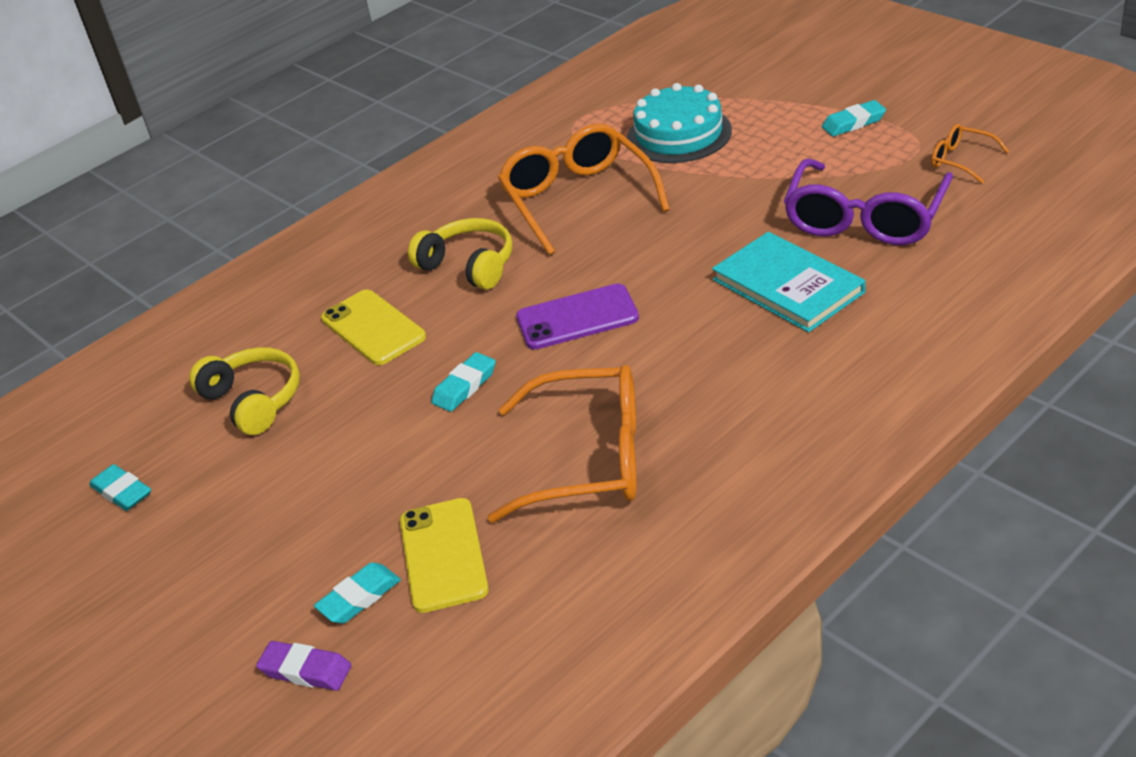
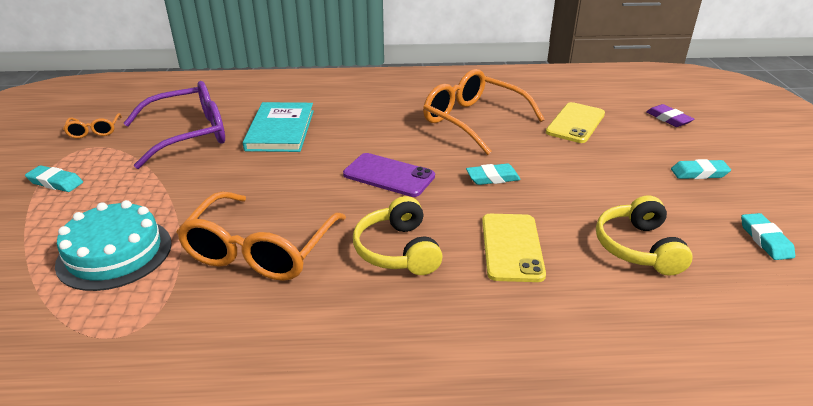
camera: 145 degrees left, 5 degrees down
(359, 597) = (627, 128): turquoise eraser -> turquoise eraser (699, 173)

